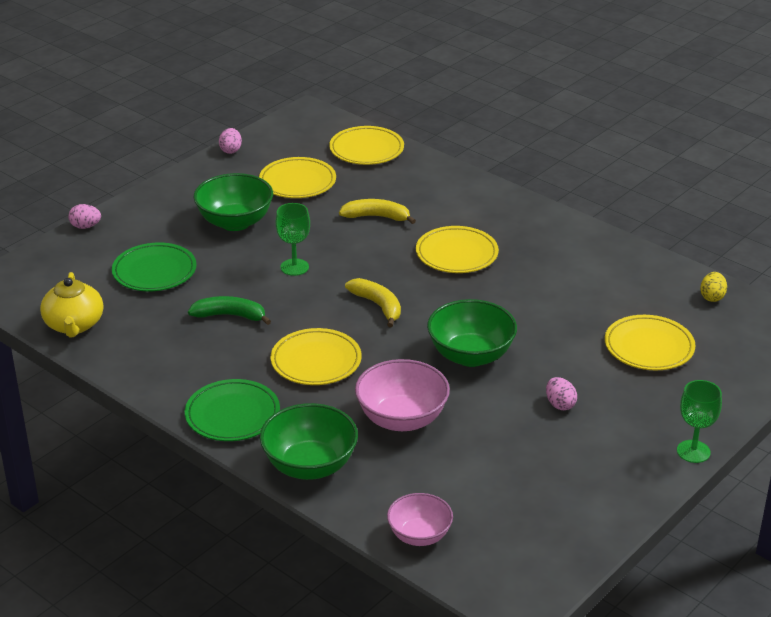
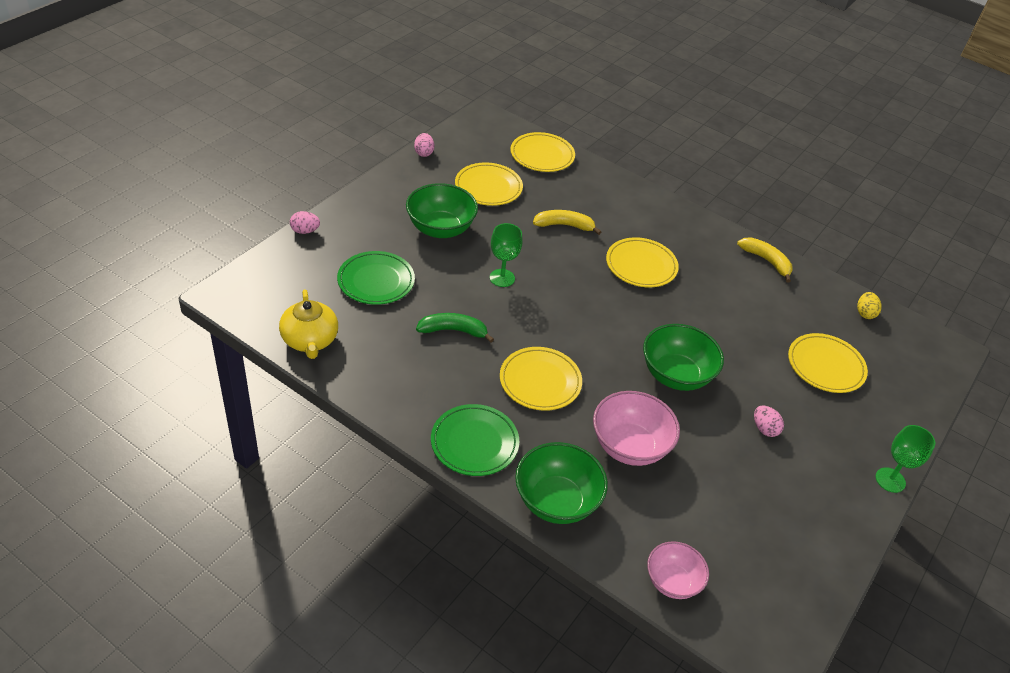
camera: 10 degrees left, 10 degrees up
(378, 306) = (584, 320): yellow banana -> yellow banana (766, 261)

